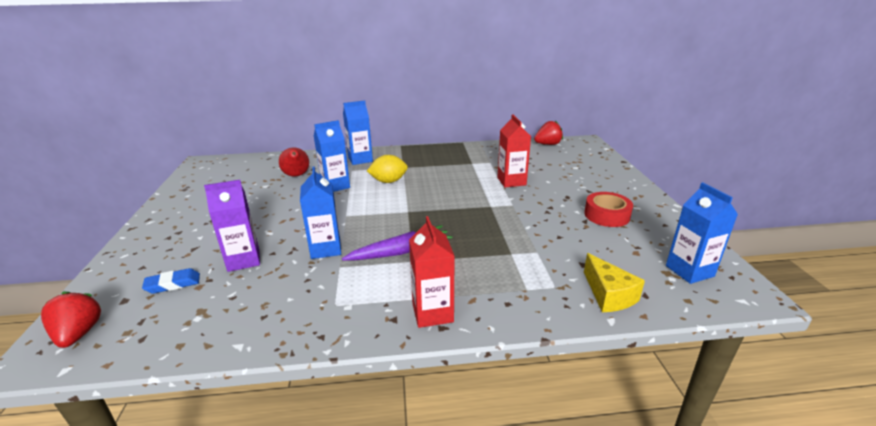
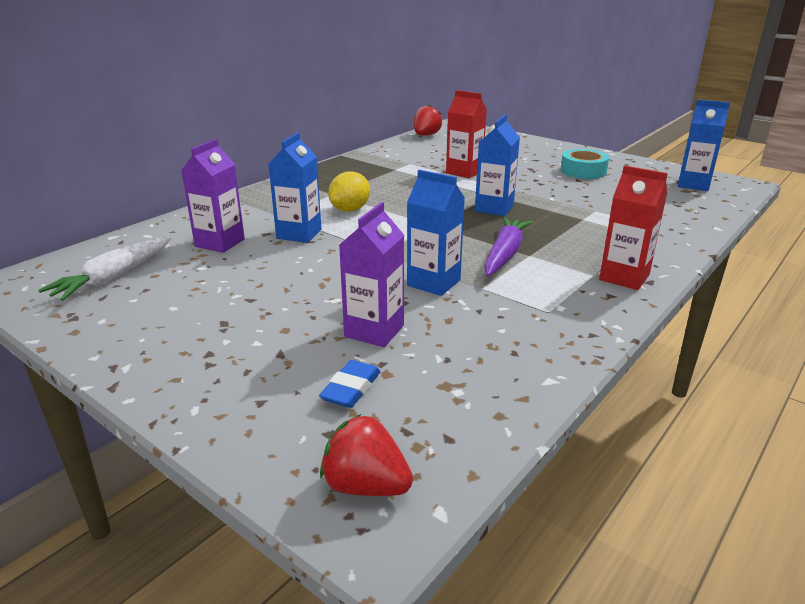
camera: 45 degrees left, 0 degrees up
(230, 176) = (113, 277): none -> white carrot
(296, 175) = (220, 243): red pear -> purple carton
(360, 159) = (262, 203): blue carton -> blue carton (494, 208)
(606, 215) = (583, 171): red tape -> turquoise tape
(608, 295) = (687, 216): yellow cheese -> none

